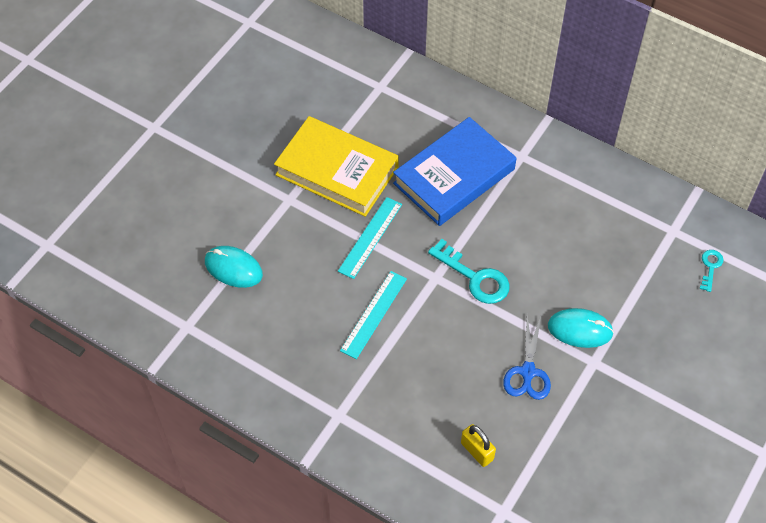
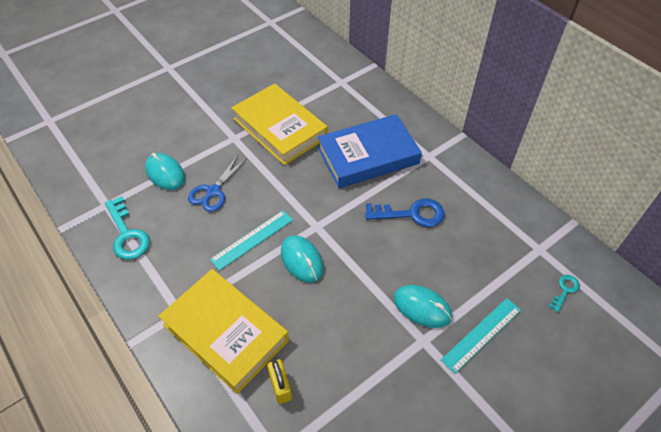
camera: 20 degrees right, 5 degrees down
(370, 237) = (280, 181): turquoise ruler -> turquoise ruler (481, 334)
(397, 419) = (225, 332): none -> yellow book
(437, 320) = (301, 260): none -> turquoise mouse
(475, 277) = (349, 236): turquoise key -> turquoise key (127, 234)
(528, 372) = (359, 329): blue scissors -> blue scissors (213, 191)
(530, 232) = (411, 214): none -> blue key

